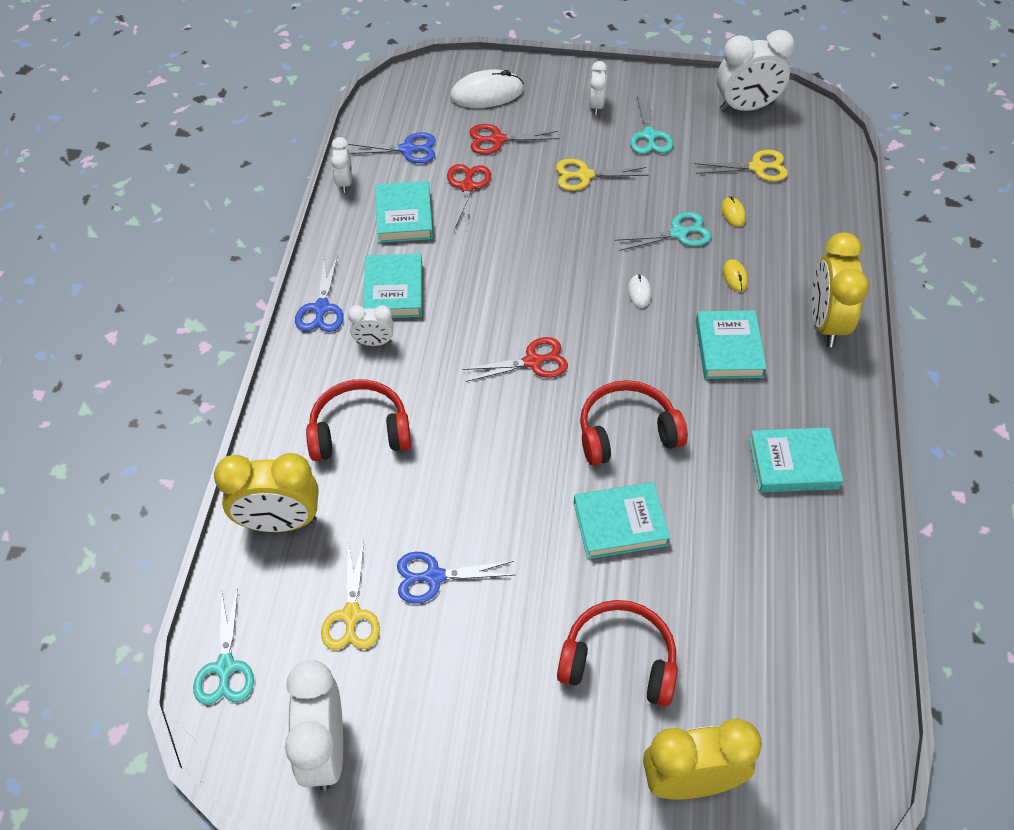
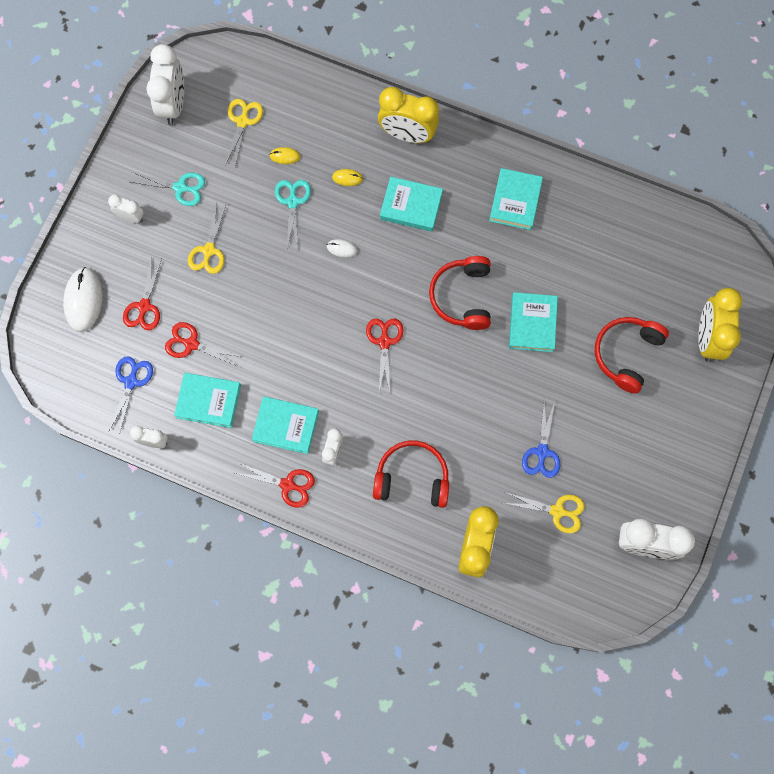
camera: 75 degrees left, 20 degrees up
(225, 667) = (575, 599): turquoise scissors -> none
(321, 308) = (287, 484): blue scissors -> red scissors
(359, 431) = (412, 478): red headphones -> red headphones turned 90 degrees clockwise

